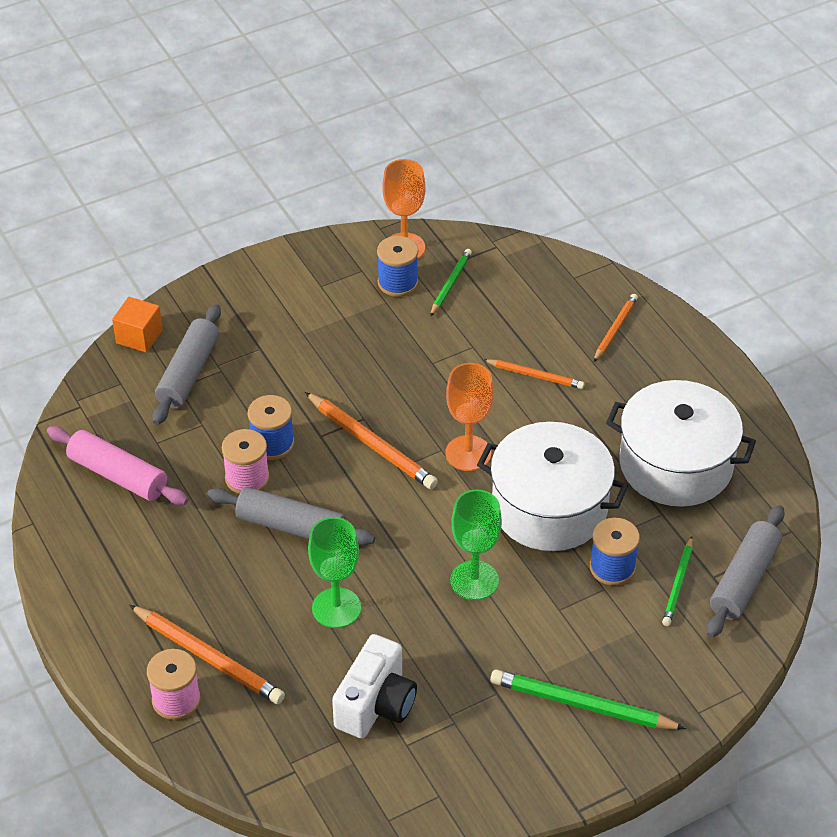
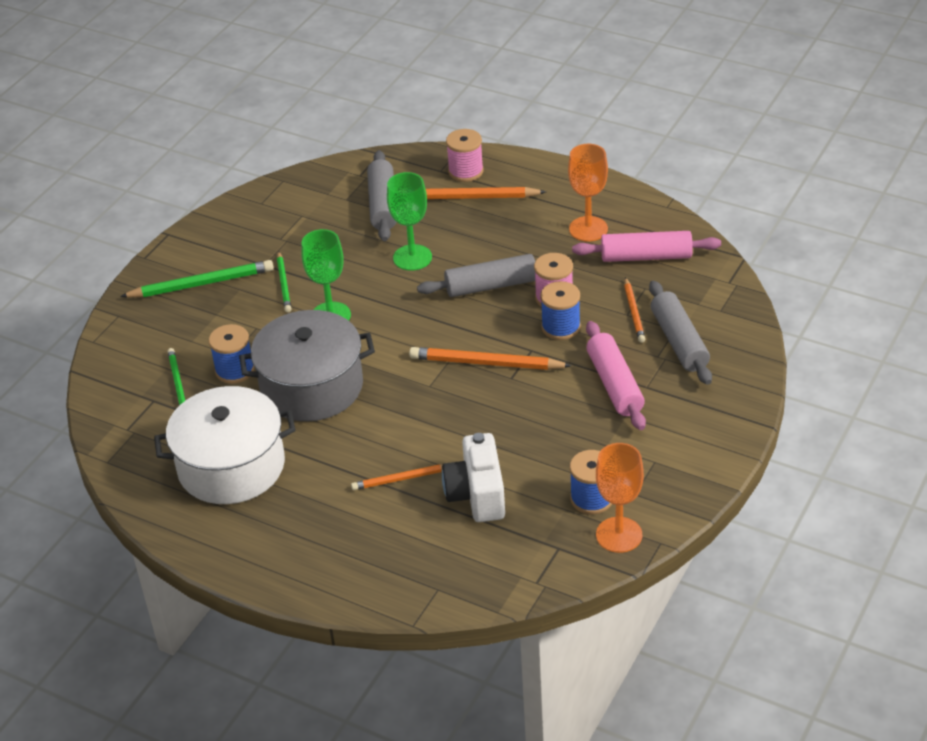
camera: 150 degrees right, 5 degrees down
(139, 336) = (749, 347): orange cube -> none
(283, 364) = (614, 384): none -> pink rolling pin
(376, 704) = (338, 224): white camera -> white camera (477, 495)
(450, 284) = (544, 522): green pencil -> green pencil (284, 284)
(468, 453) = (406, 393): orange goblet -> orange goblet (588, 229)
(549, 507) = (312, 387): white pot -> grey pot
(615, 329) = (361, 557): orange pencil -> orange pencil (634, 312)
(744, 580) = (128, 409): grey rolling pin -> grey rolling pin (382, 204)

